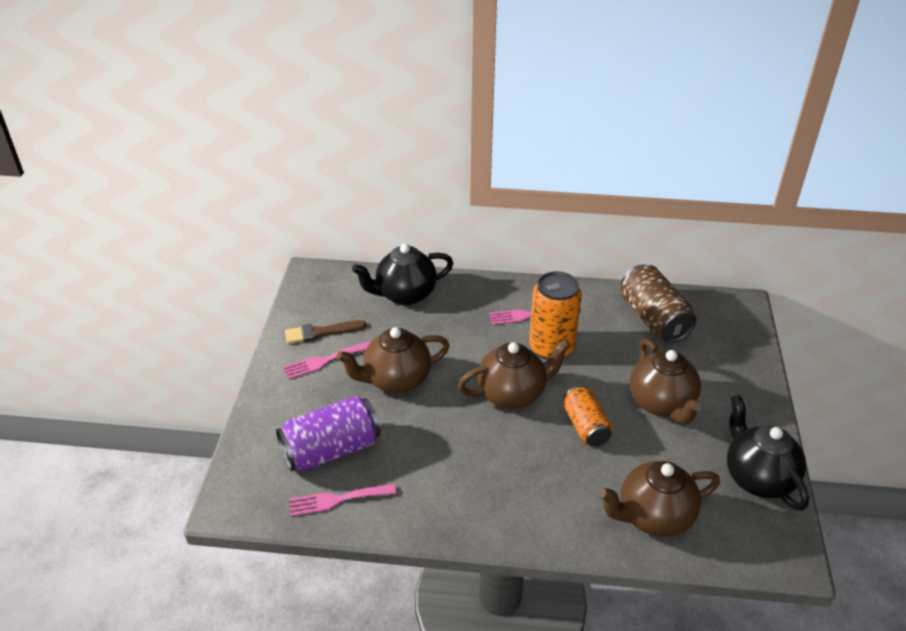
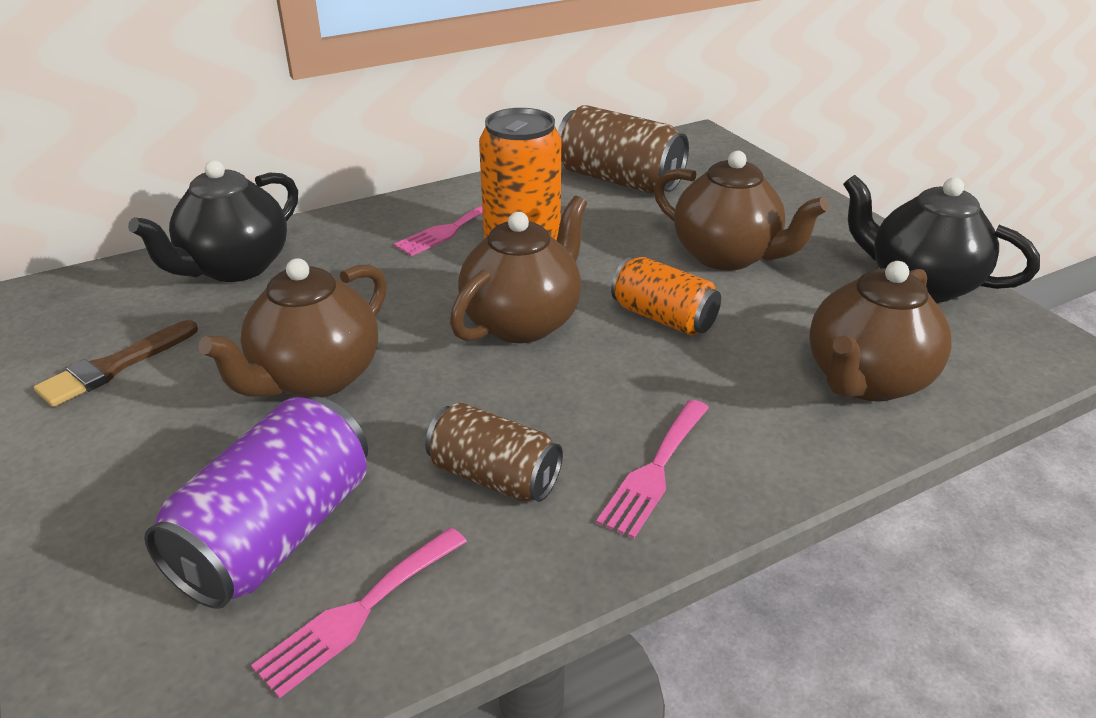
camera: 35 degrees left, 5 degrees down
(324, 361) = (152, 404): pink fork -> pink fork (654, 471)
(431, 470) = (494, 476): none -> brown can

